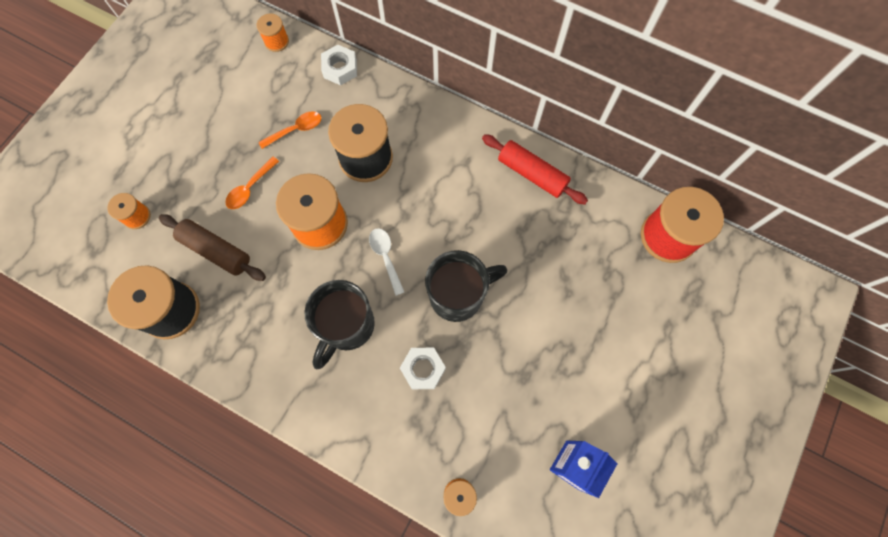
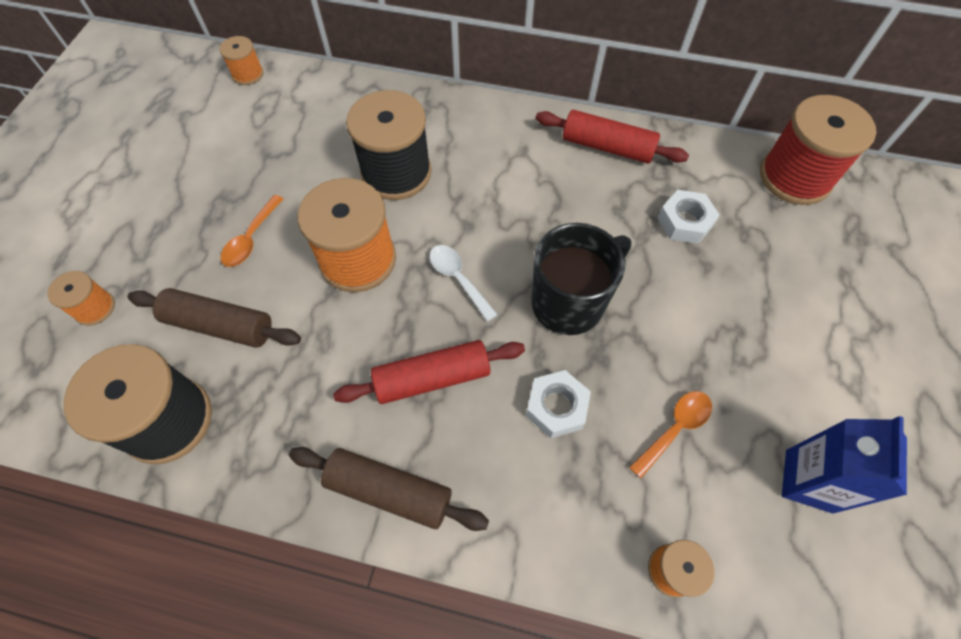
camera: 15 degrees left, 10 degrees down
(296, 130) = (297, 161): orange spoon -> orange spoon (675, 429)
(298, 395) = (389, 491): none -> brown rolling pin
(340, 69) = (335, 87): white nut -> white nut (685, 222)
(347, 326) = (432, 378): black mug -> red rolling pin

